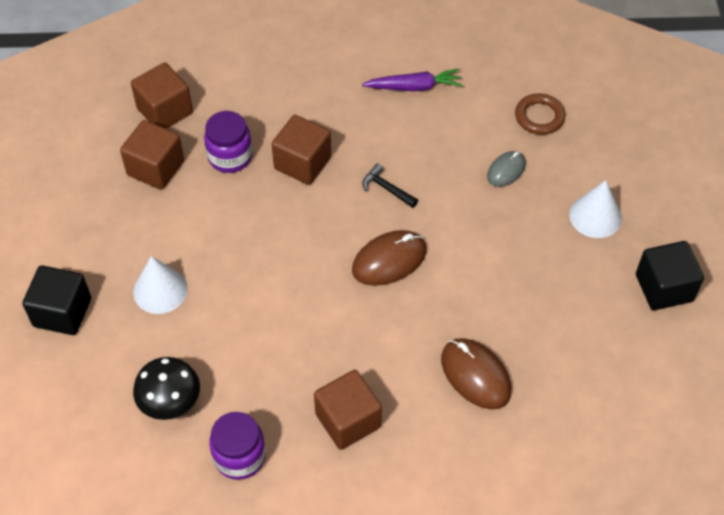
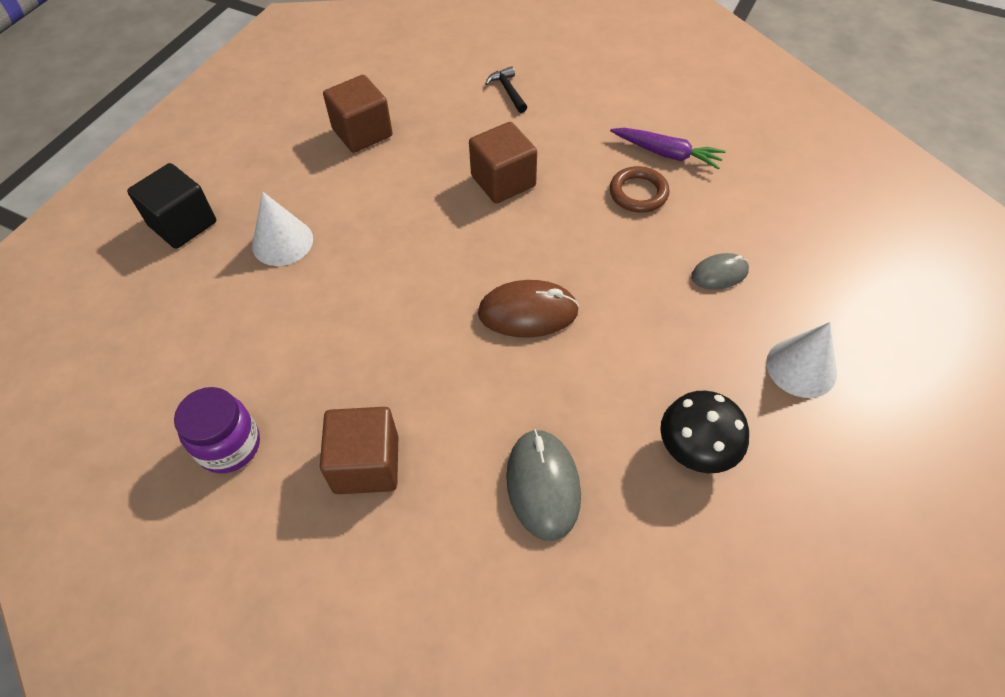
camera: 30 degrees right, 0 degrees up
(165, 111) = (407, 88): brown cube -> none
(171, 403) = (207, 355): black mushroom -> black mushroom (695, 450)
(230, 157) = (437, 149): purple jar -> none
(387, 188) = (573, 239): black hammer -> black hammer (508, 91)
(475, 375) = (543, 485): brown mouse -> grey mouse
(539, 117) = (792, 233): brown ring -> brown ring (638, 193)
(664, 288) = (848, 493): black cube -> none

